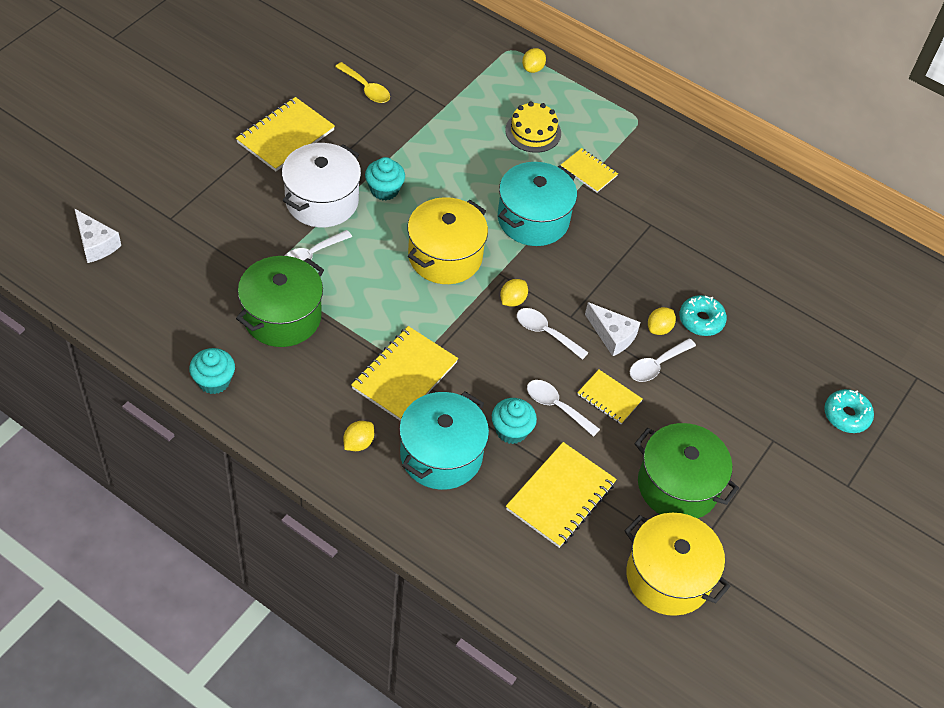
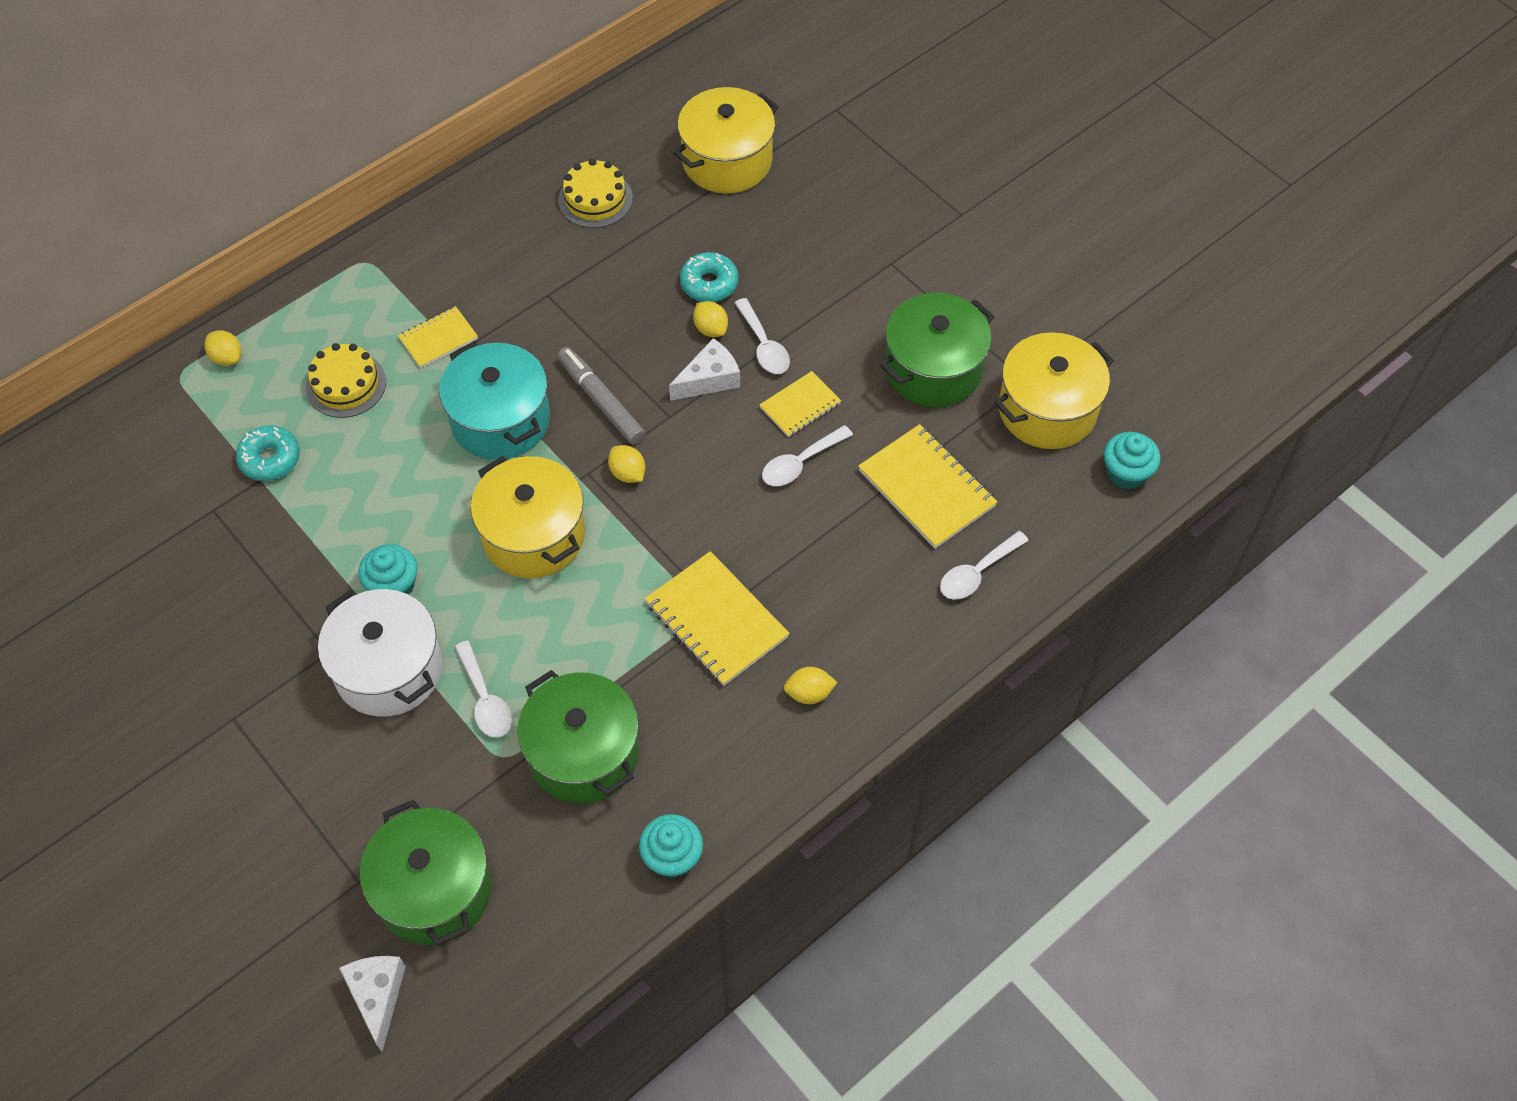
camera: 70 degrees left, 5 degrees up
(96, 244) = (377, 996): white cheese -> white cheese turned 75 degrees counterclockwise
(170, 257) = (434, 890): none -> green pot
(285, 136) = (246, 698): yellow notebook -> none
(358, 443) = (809, 693): yellow lemon -> yellow lemon turned 60 degrees counterclockwise
(366, 88) = (188, 573): yellow spoon -> none
(441, 455) = (845, 602): turquoise pot -> none
(511, 430) = (825, 519): turquoise cupcake -> turquoise cupcake (1126, 473)
(545, 333) = (687, 449): white spoon -> white spoon (977, 573)
(569, 273) = (601, 401): none -> grey marker
(750, 236) = (595, 199): none -> yellow cake
(826, 311) = (727, 161): none -> yellow pot
(846, 415) = (872, 187): turquoise donut -> turquoise donut (270, 459)

